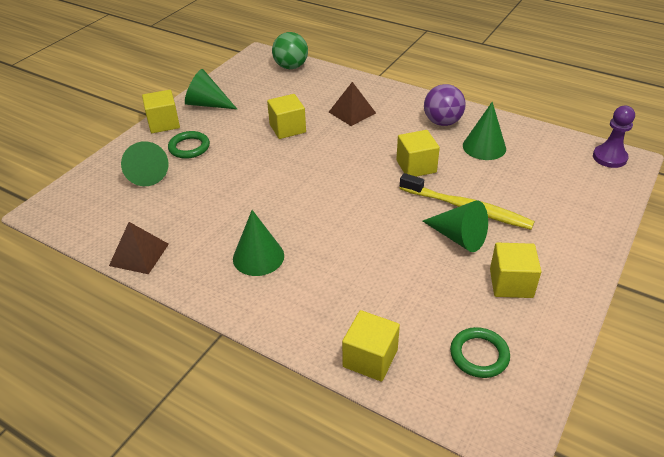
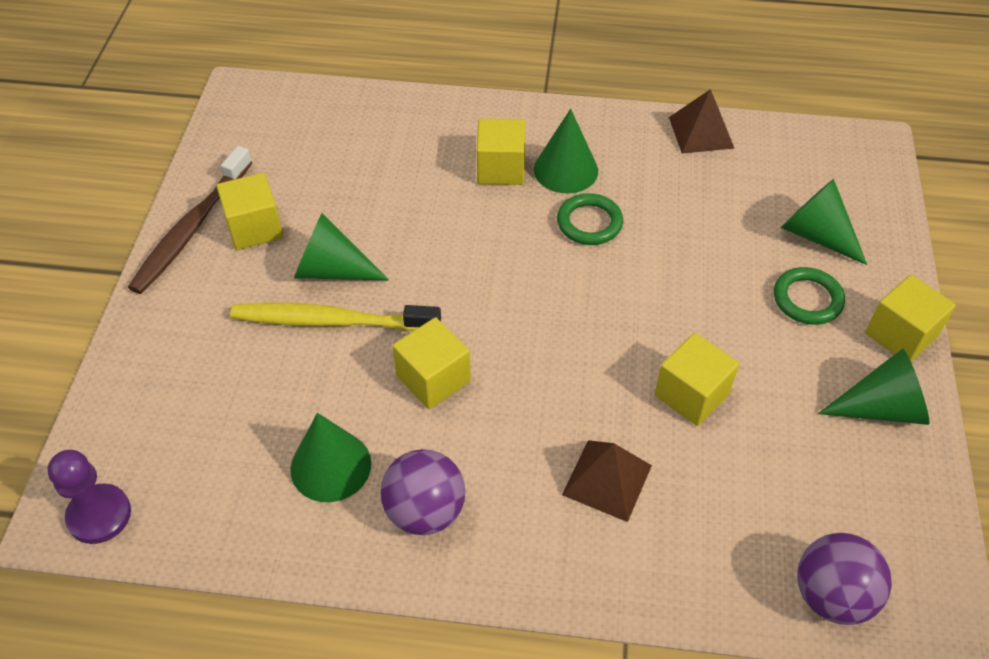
camera: 155 degrees right, 10 degrees up
(291, 67) = (832, 596): green ball -> purple ball
(370, 358) = (386, 111): yellow cube -> yellow cube (501, 169)
(479, 355) = (279, 144): green ring -> green ring (589, 223)
(562, 298) = (192, 228): none -> brown toothbrush

